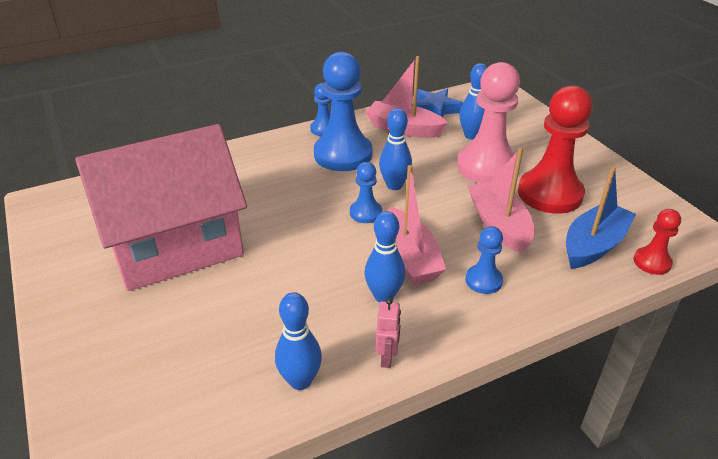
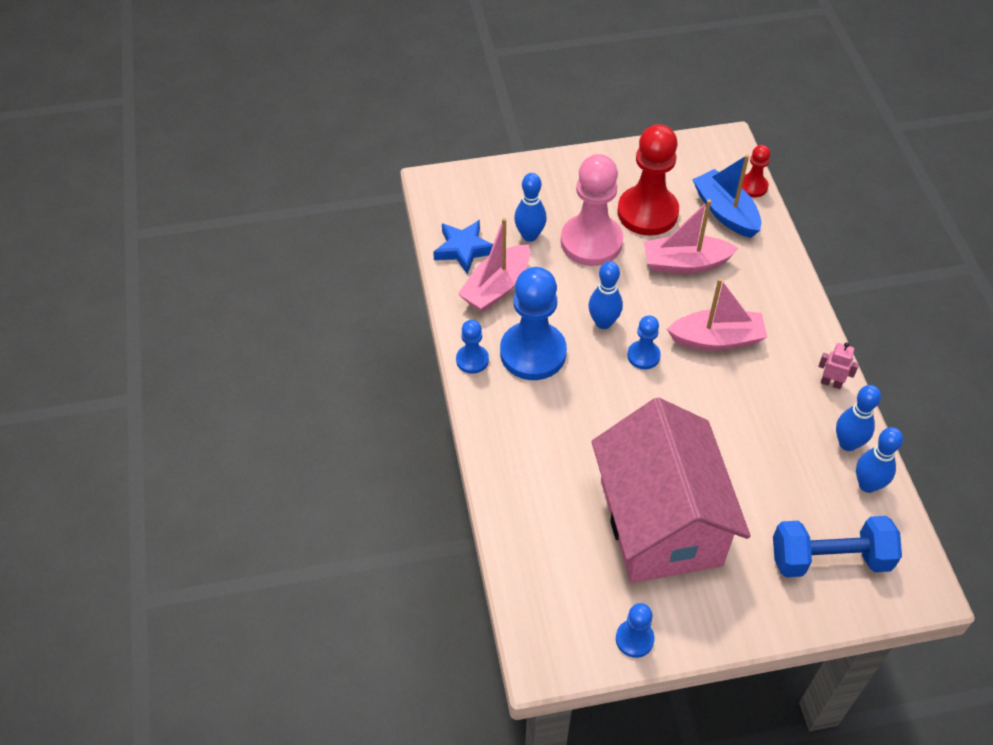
camera: 75 degrees left, 15 degrees up
(135, 376) = (830, 558): none -> blue dumbbell
(384, 296) = (762, 369): blue bowling pin -> blue bowling pin (867, 484)
(483, 280) = (755, 297): blue pawn -> blue pawn (634, 639)

